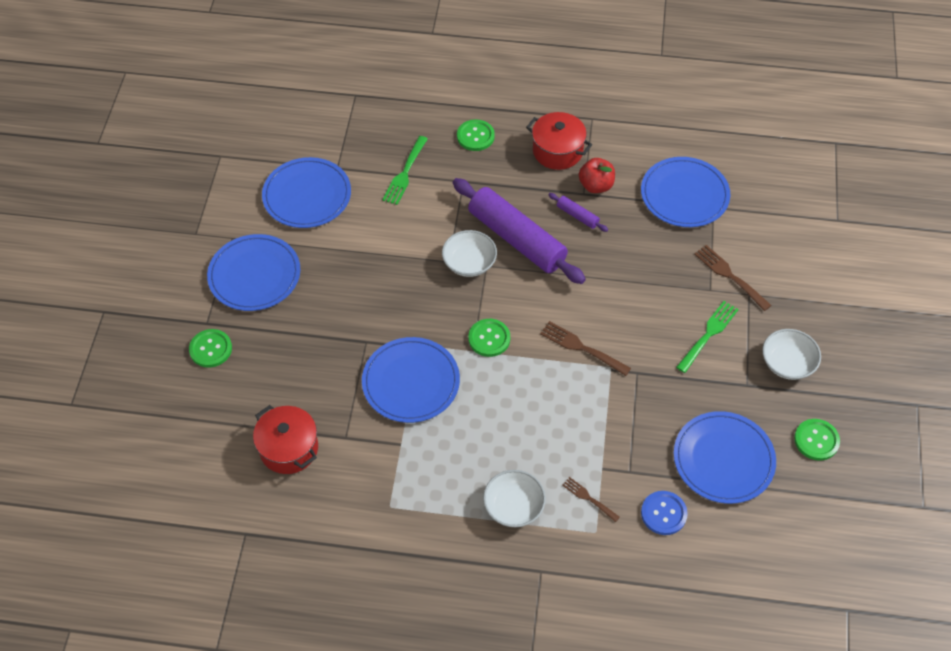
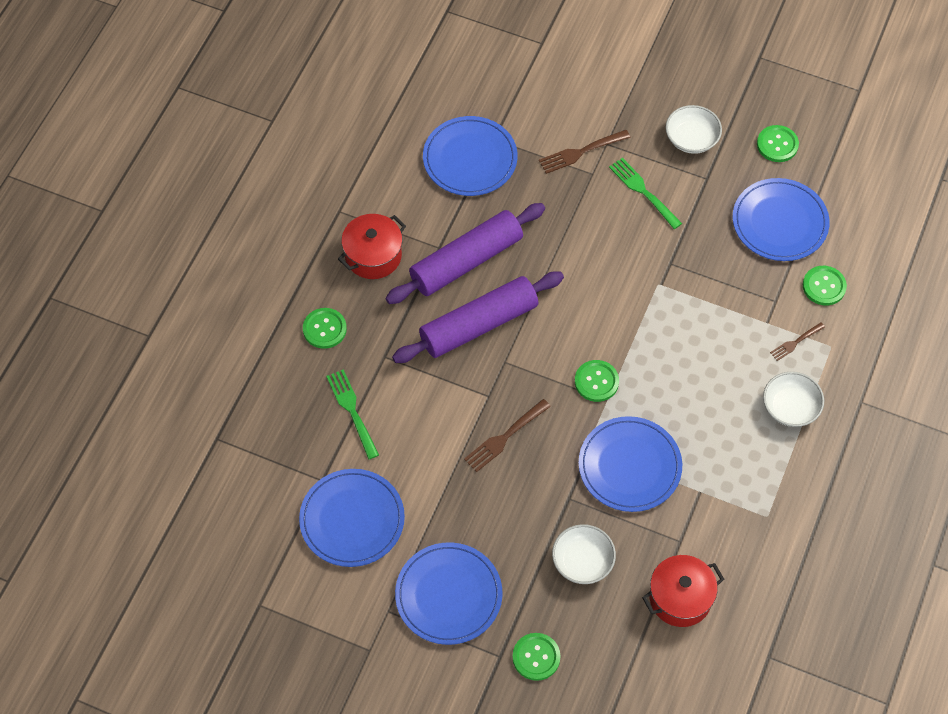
camera: 75 degrees left, 5 degrees up
(405, 172) = (352, 411): green fork -> green fork turned 150 degrees counterclockwise
(469, 263) = (496, 377): white bowl -> white bowl (582, 561)
(577, 216) = (466, 261): purple rolling pin -> purple rolling pin, size x2.40
(582, 348) = (630, 302): brown fork -> brown fork (505, 436)
(596, 185) = (432, 233): red apple -> none
(663, 513) = (824, 286): blue button -> green button

